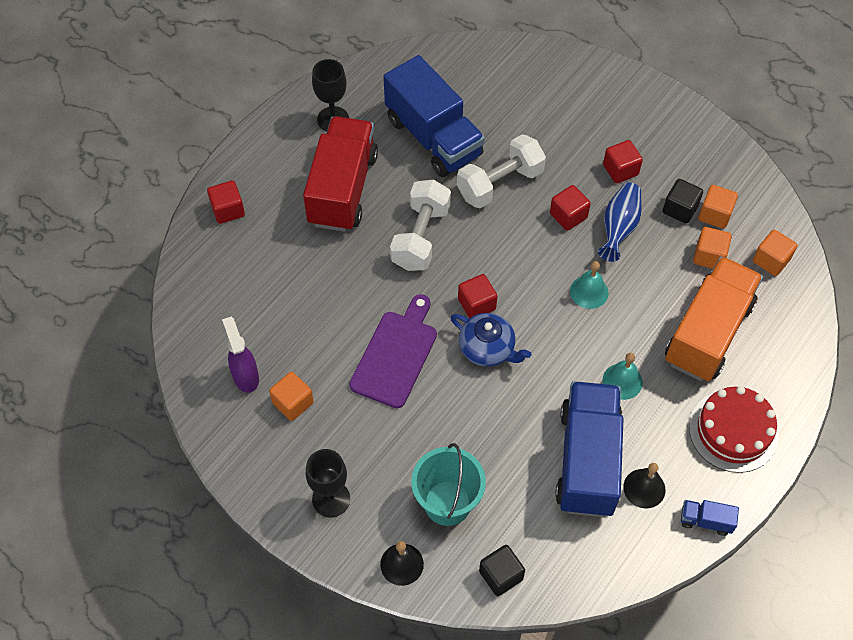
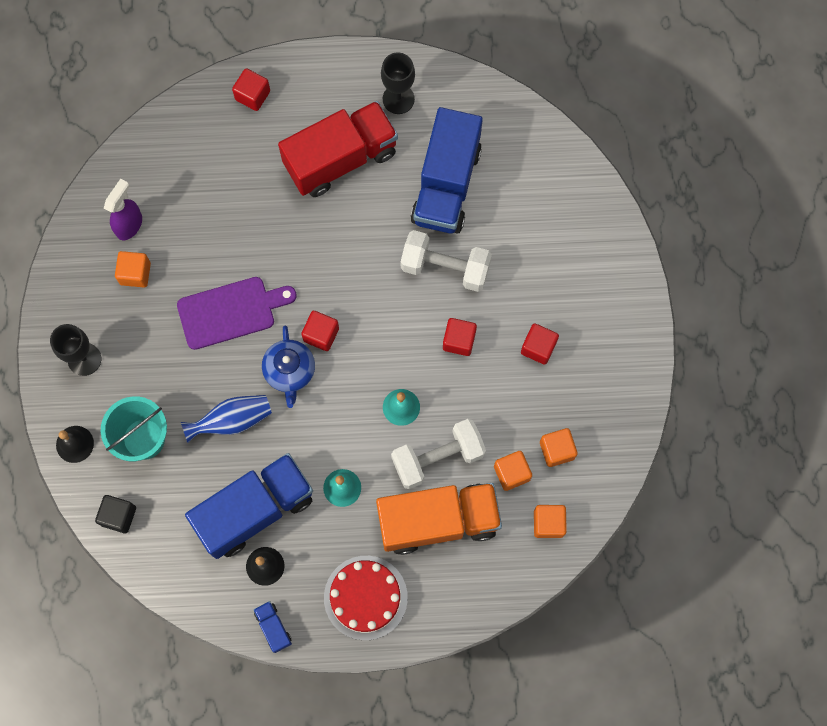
camera: 50 degrees right, 15 degrees up
(421, 237) = (346, 249): white dumbbell -> white dumbbell (438, 458)
(618, 228) = (480, 386): blue vase -> blue vase (232, 420)
(680, 209) = (539, 420): black cube -> none

